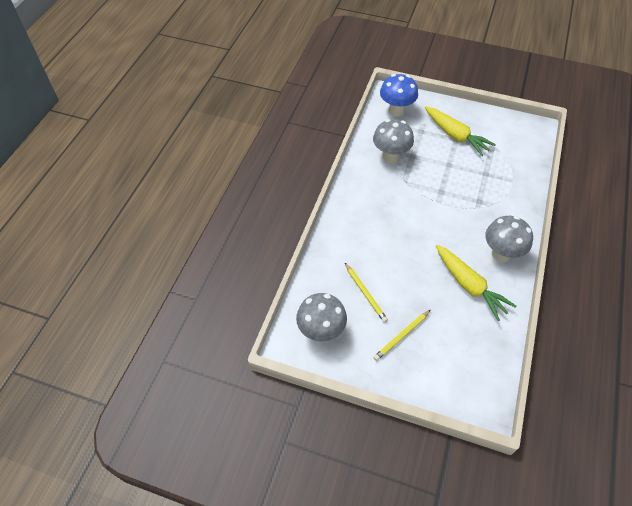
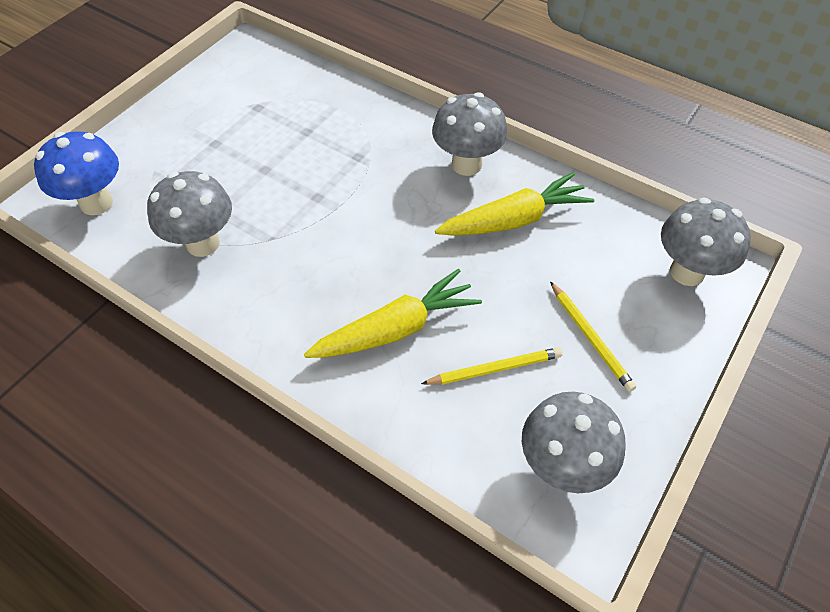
camera: 75 degrees left, 0 degrees up
(455, 136) = (207, 141): yellow carrot -> yellow carrot (396, 328)
(472, 385) = (687, 272): none -> grey mushroom

